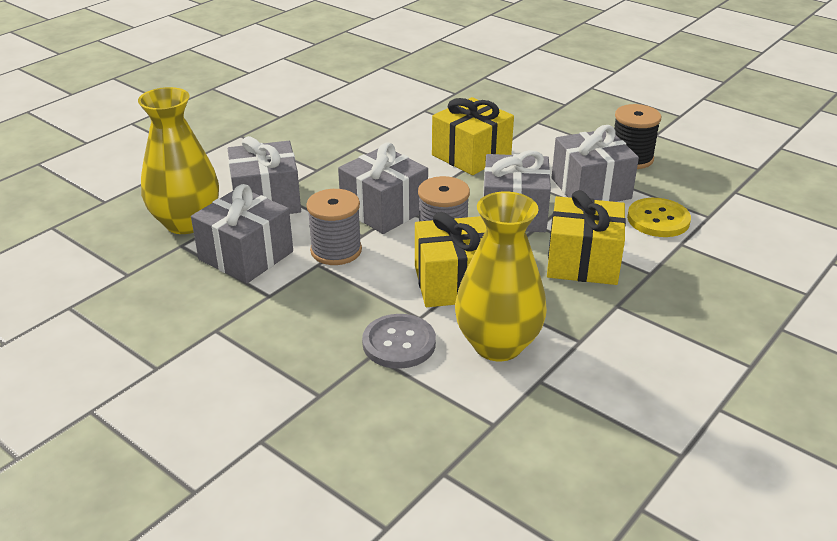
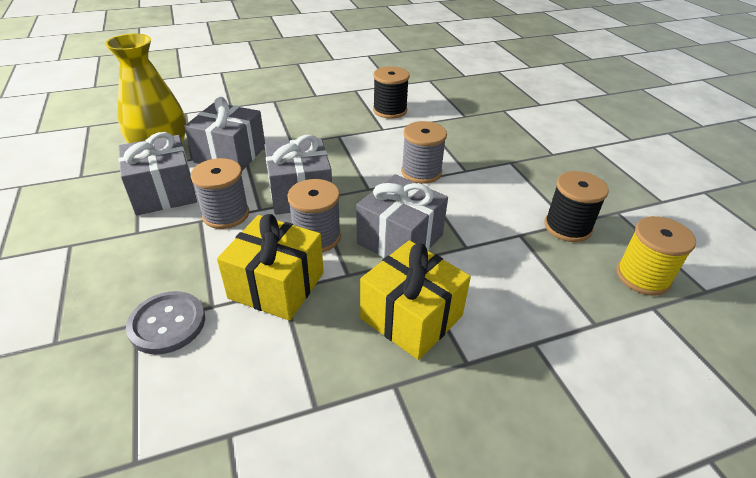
camera: 30 degrees right, 5 degrees up
(377, 109) = (390, 110): none -> black spool
(471, 155) = (421, 172): yellow gift -> grey spool
(498, 344) = (239, 370): yellow vase -> none
(591, 188) = (497, 242): grey gift -> none
(658, 219) = (534, 304): yellow button -> none
(712, 174) = (642, 277): none -> yellow spool

